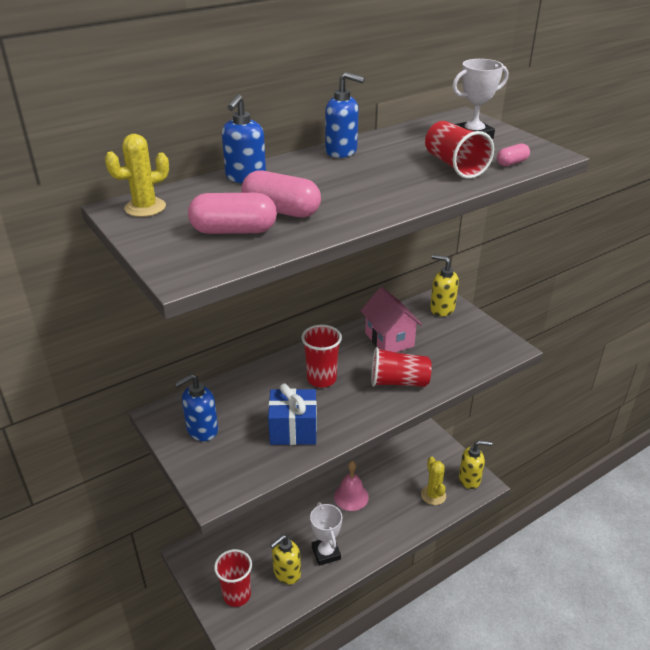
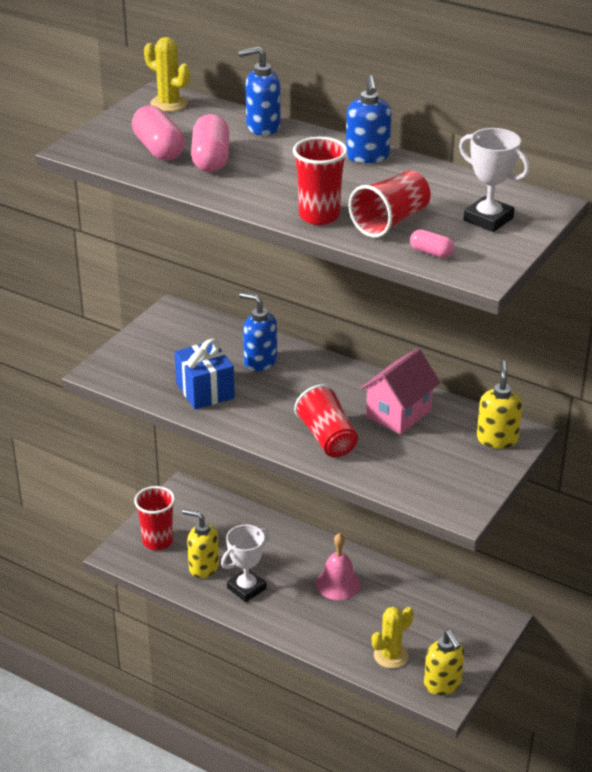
camera: 65 degrees right, 0 degrees up
(202, 430) = (169, 339): blue soap dispenser -> blue soap dispenser (260, 361)
(321, 379) = (293, 386): red cup -> red cup (319, 216)

